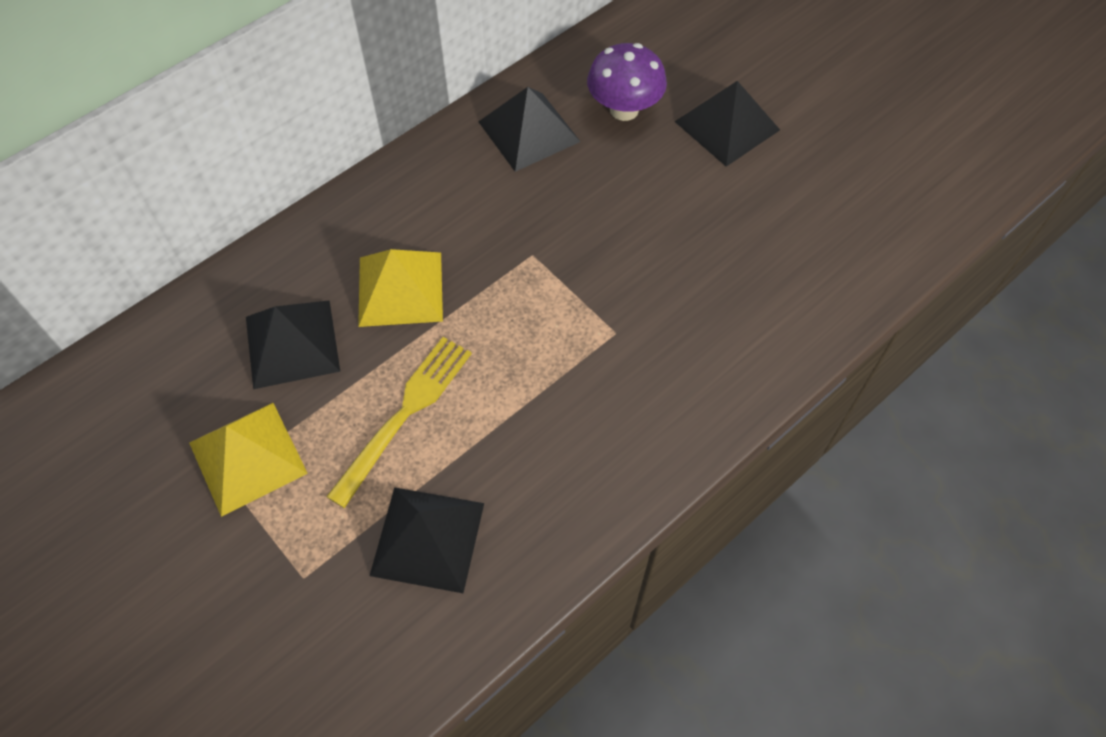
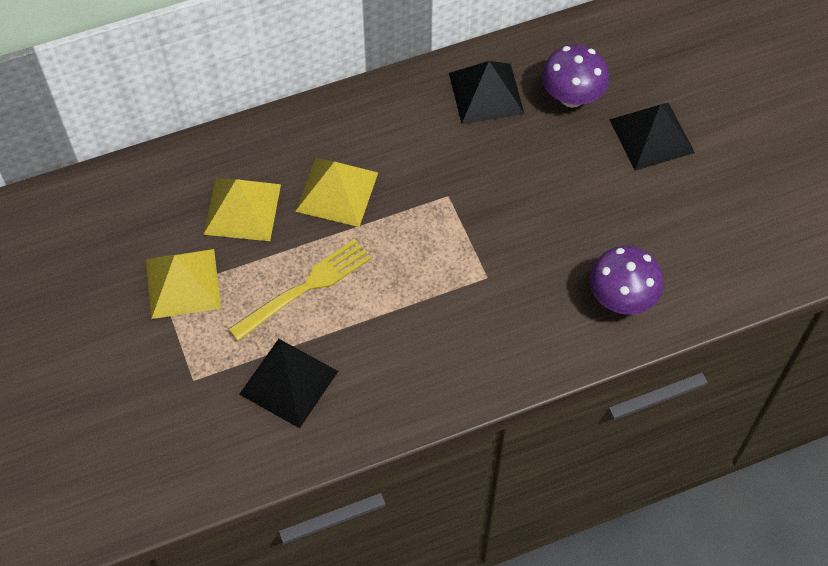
camera: 20 degrees right, 0 degrees up
(292, 343) = (242, 209): black pyramid -> yellow pyramid
(775, 309) = (621, 298): none -> purple mushroom

